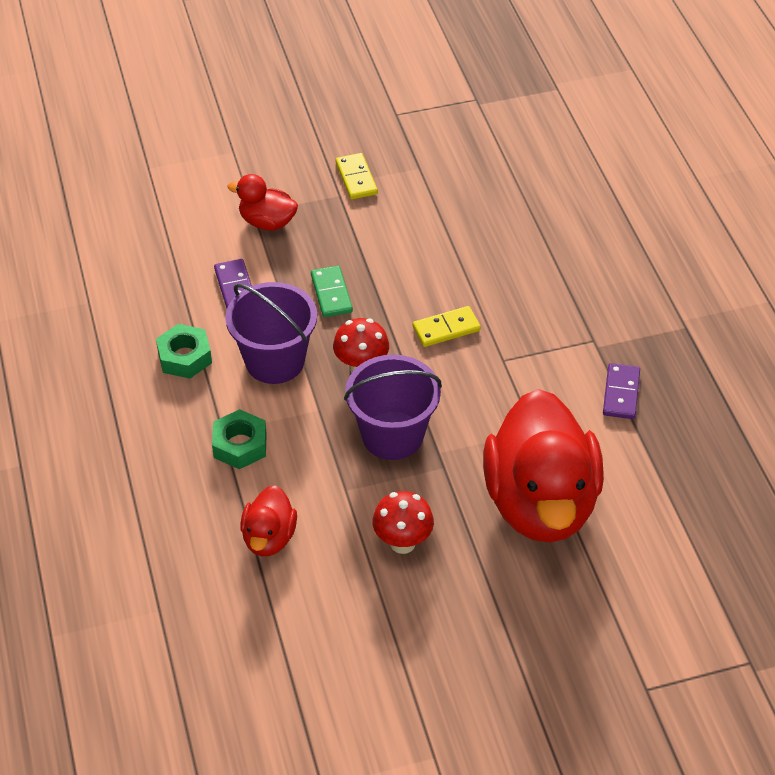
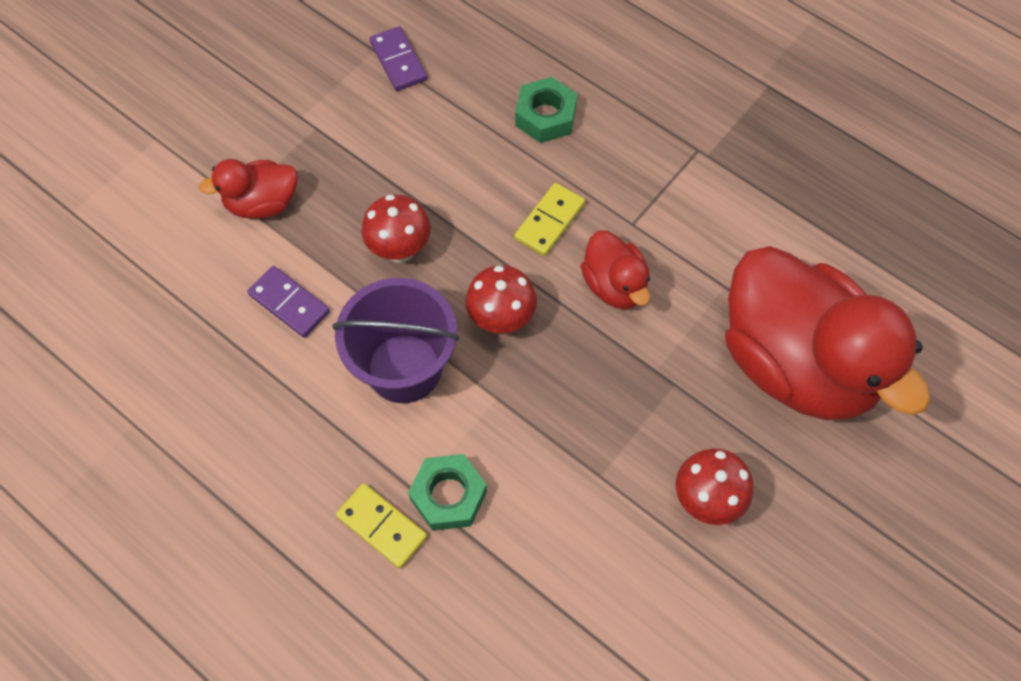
camera: 35 degrees left, 15 degrees up
(185, 357) = (301, 425): green nut -> green nut (545, 116)
(269, 538) = (569, 589): red duck -> red duck (614, 285)
(331, 294) = (400, 250): green domino -> red mushroom
(356, 178) = (318, 98): yellow domino -> yellow domino (382, 526)
(392, 435) = (596, 380): purple bucket -> none
(621, 393) = (769, 193): purple domino -> purple domino (398, 61)

